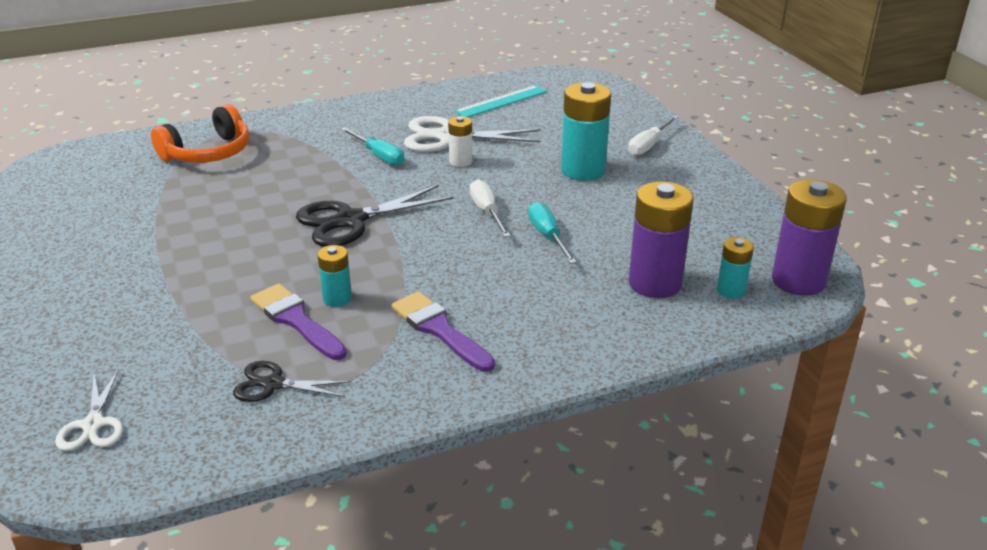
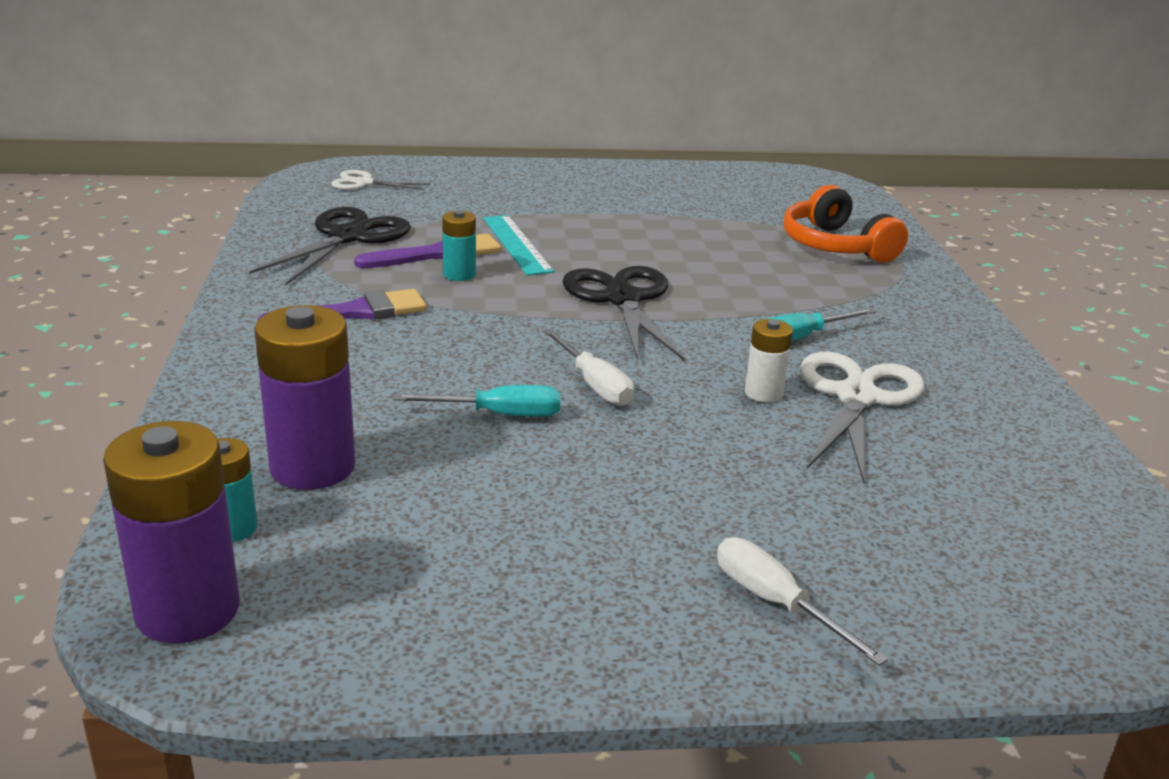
camera: 105 degrees right, 5 degrees down
(273, 384) = (347, 237): black scissors -> black scissors, size x1.75
(487, 212) = (594, 384): white screwdriver -> white screwdriver turned 60 degrees clockwise
(501, 101) = (1010, 475): turquoise ruler -> turquoise ruler (516, 244)
(583, 170) = (692, 495): turquoise battery -> none

